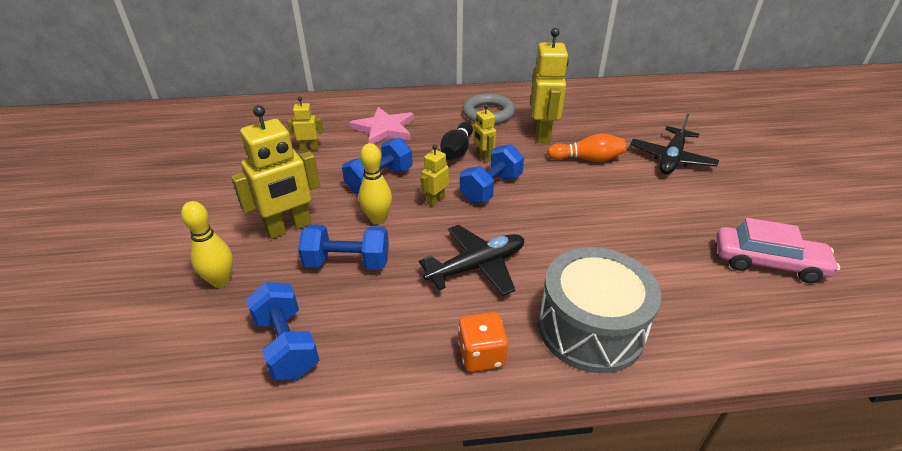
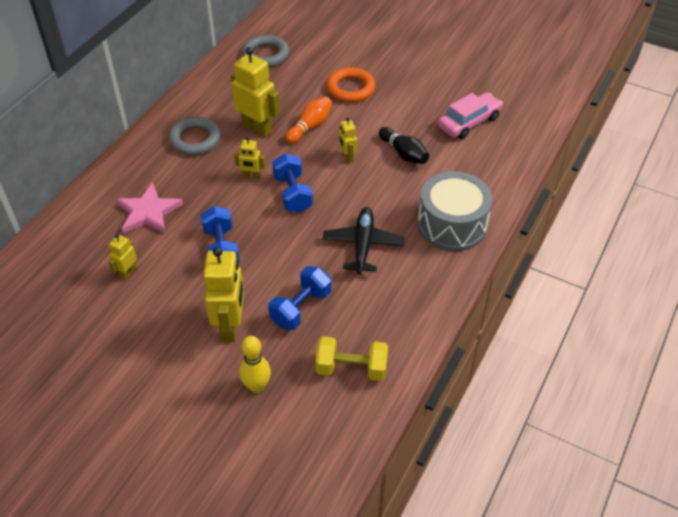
camera: 55 degrees left, 10 degrees up
(287, 345) = (351, 368): blue dumbbell -> yellow dumbbell
(377, 218) = (268, 271): yellow bowling pin -> none
(435, 200) = (277, 230): yellow robot -> yellow robot (347, 157)
(457, 151) = (228, 186): black bowling pin -> black bowling pin (403, 153)
(481, 355) = (432, 281): orange dice -> none
(632, 100) = (266, 55): none -> grey ring
(671, 159) = (350, 88): black plane -> orange ring

